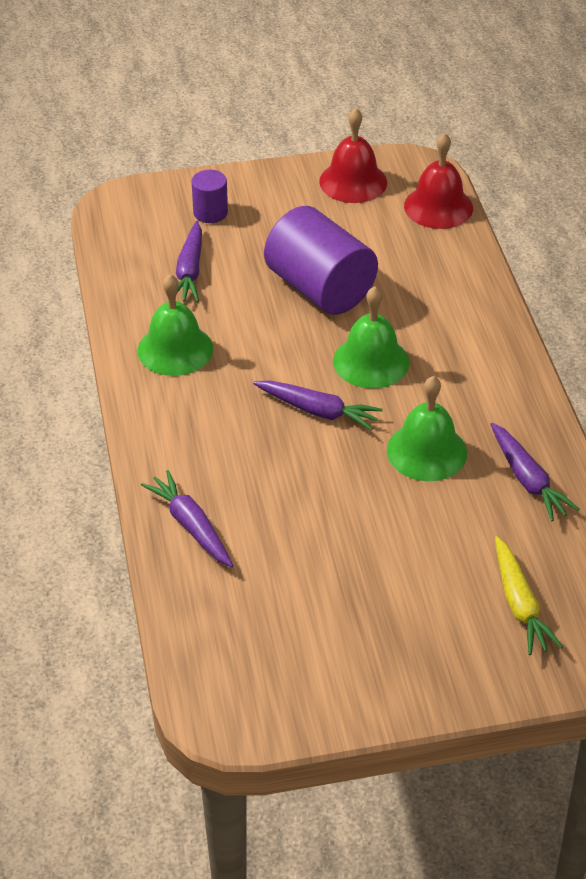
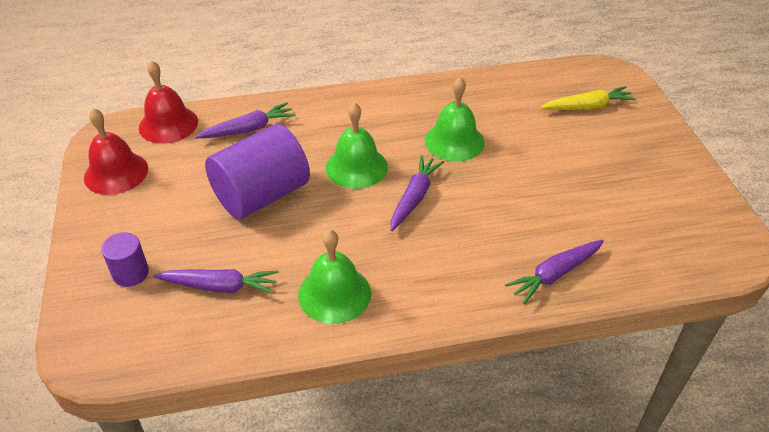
camera: 90 degrees left, 0 degrees up
(528, 480) = (477, 97): purple carrot -> purple carrot (249, 129)

